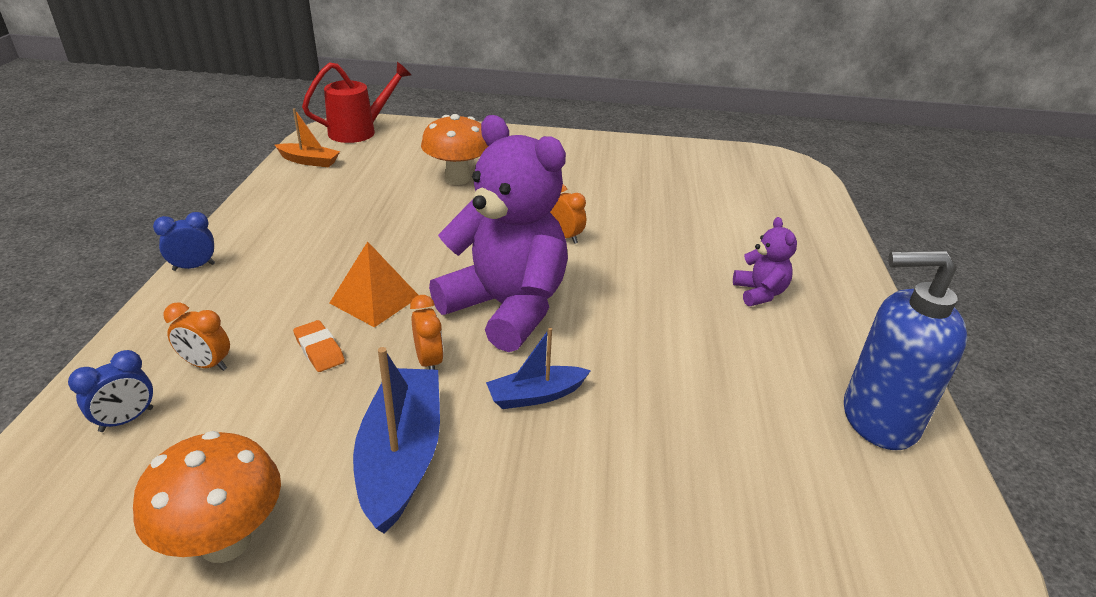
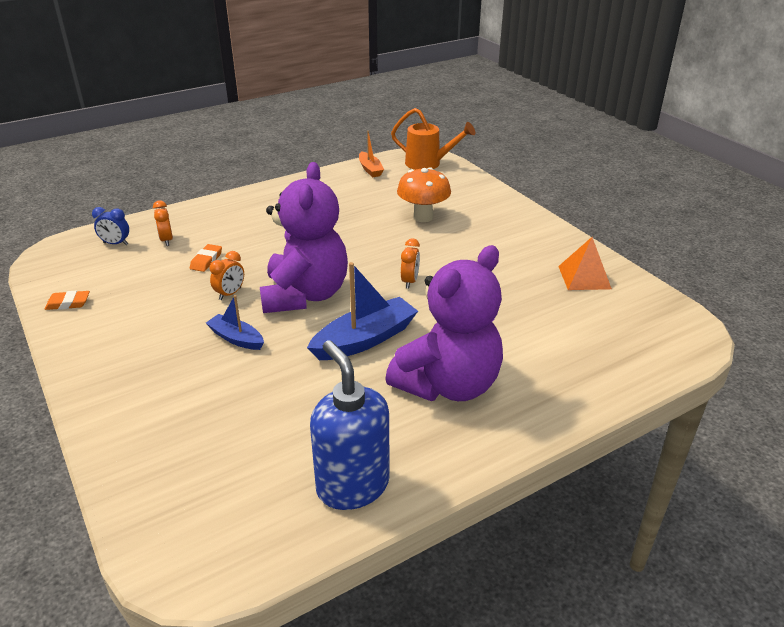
camera: 55 degrees right, 0 degrees up
(194, 267) = (232, 197): blue clock -> none
(226, 541) = (68, 303): orange mushroom -> orange eraser
(359, 131) = (428, 163): red watering can -> orange watering can
(375, 299) = (264, 254): orange pyramid -> orange pyramid (584, 277)
(401, 456) = (152, 320): blue boat -> blue boat (365, 339)
(759, 293) = (448, 385): purple teddy bear -> purple teddy bear, size x2.26

